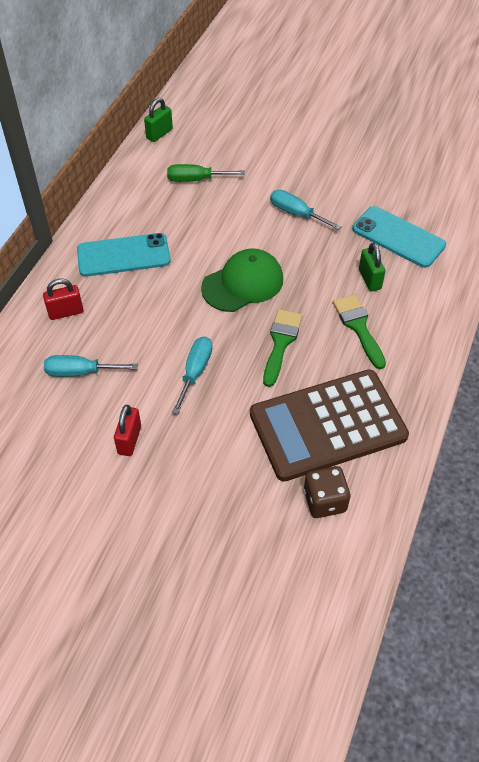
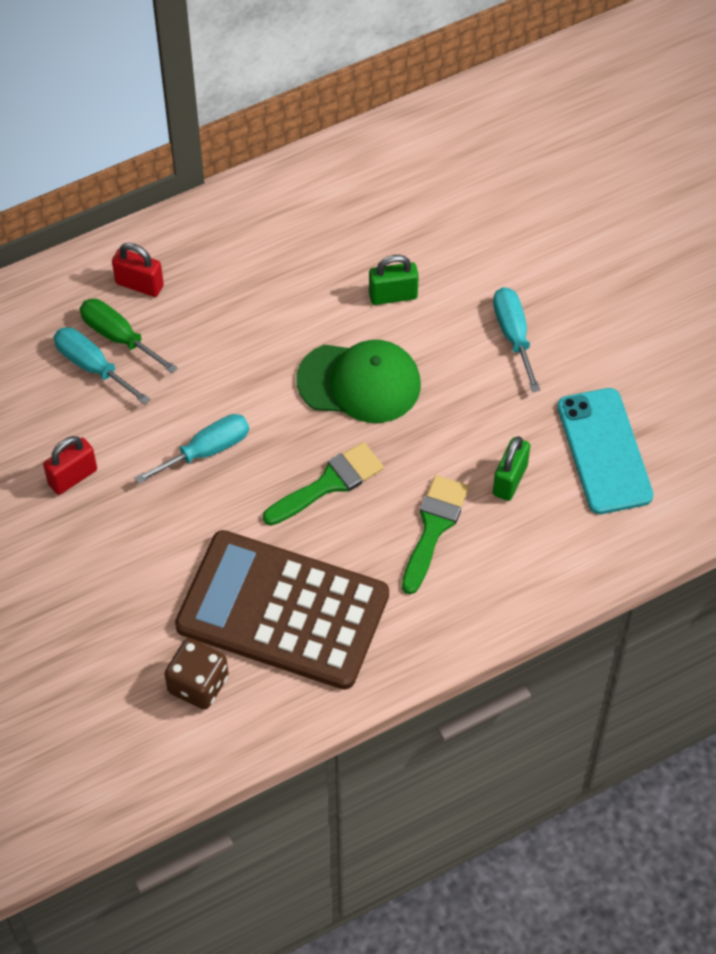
camera: 40 degrees right, 5 degrees up
(123, 255) = (263, 255): turquoise phone -> none
(159, 134) = (459, 112): green padlock -> green padlock (393, 295)
(196, 179) = (440, 208): green screwdriver -> green screwdriver (118, 337)

